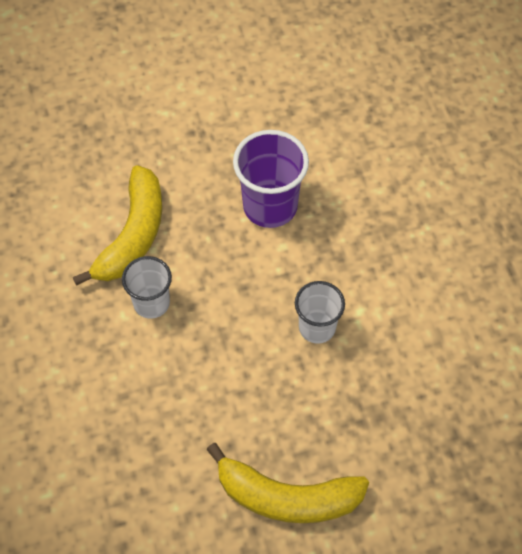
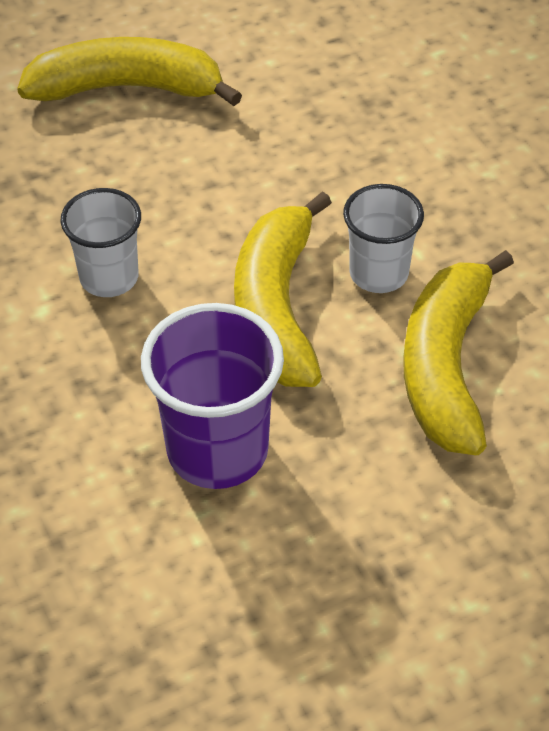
camera: 170 degrees right, 10 degrees down
(218, 289) = (277, 307): none -> yellow banana

